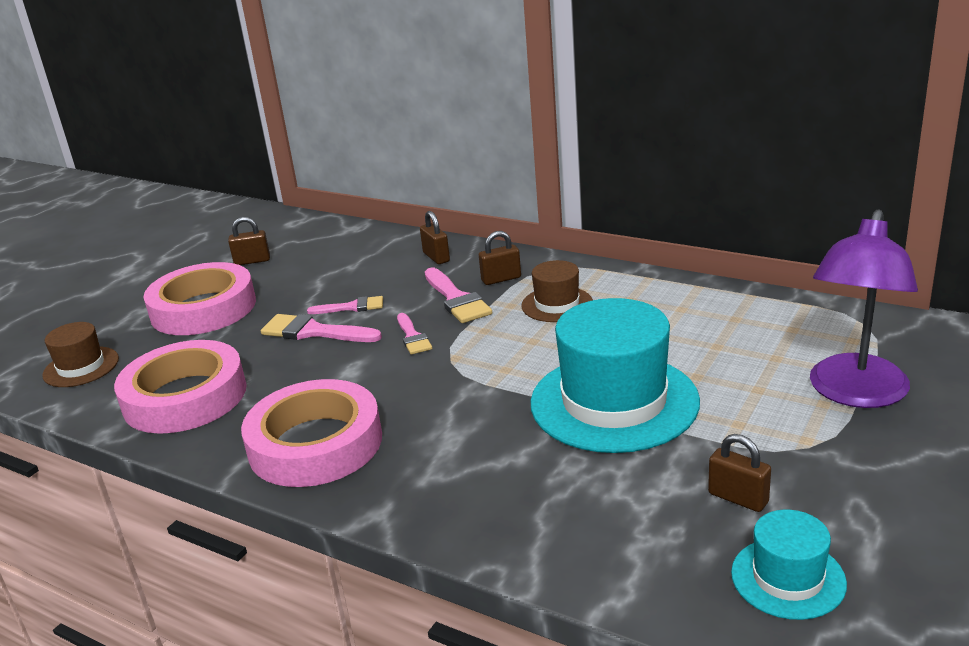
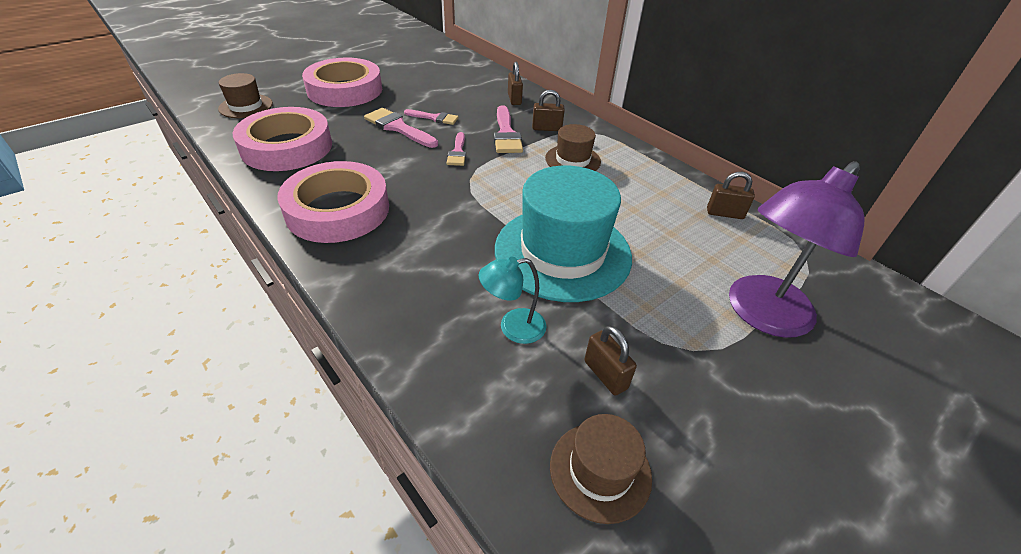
camera: 15 degrees right, 15 degrees up
(252, 261) = (398, 67): brown padlock -> brown padlock (725, 213)
(613, 490) = (513, 327): none -> turquoise lamp
(788, 578) = (600, 471): turquoise hat -> brown hat

